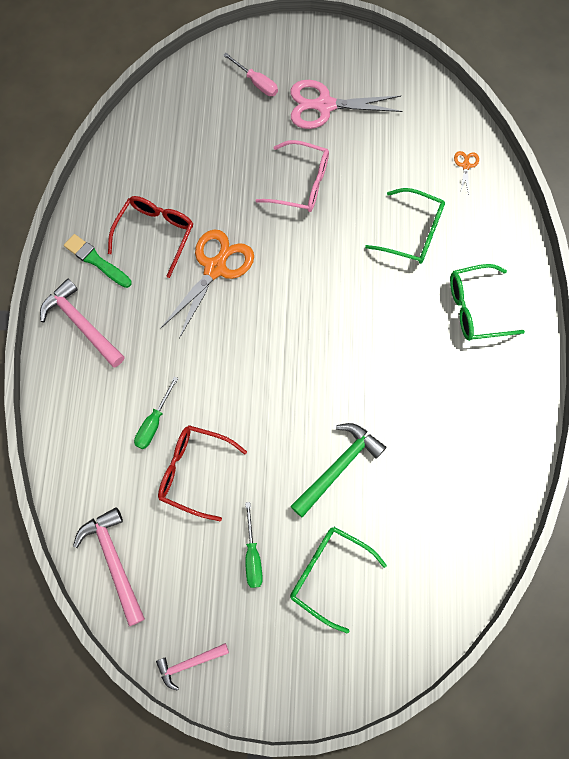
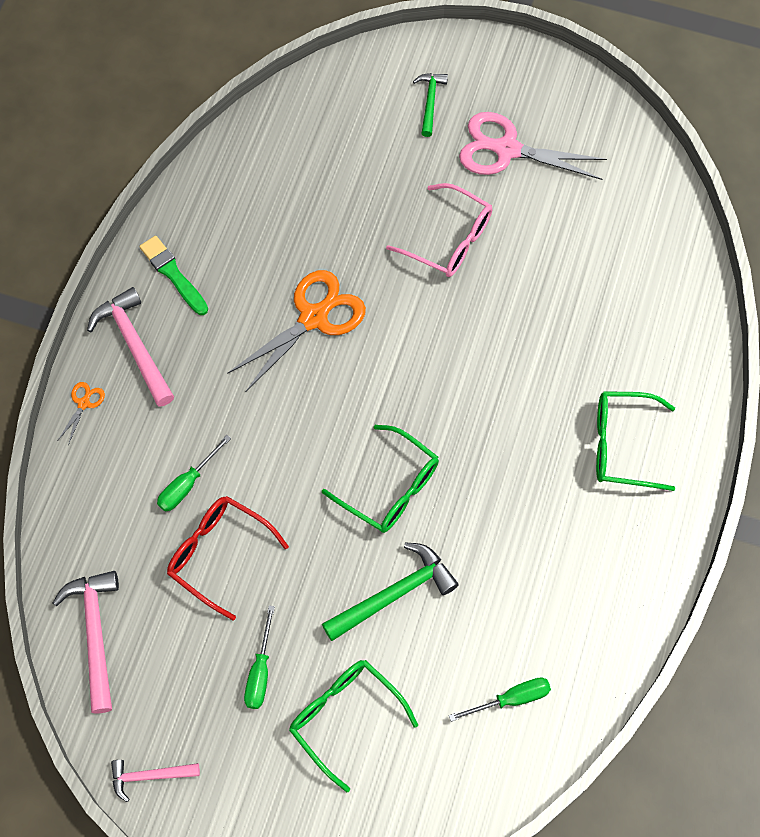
camera: 15 degrees right, 5 degrees down
(155, 234) = (253, 259): red glasses -> none
(256, 83) = (430, 102): pink screwdriver -> green hammer
(412, 233) = (570, 333): green glasses -> green glasses (390, 487)
(450, 525) = (511, 699): none -> green screwdriver
(465, 166) = (663, 266): orange scissors -> orange scissors (83, 403)

